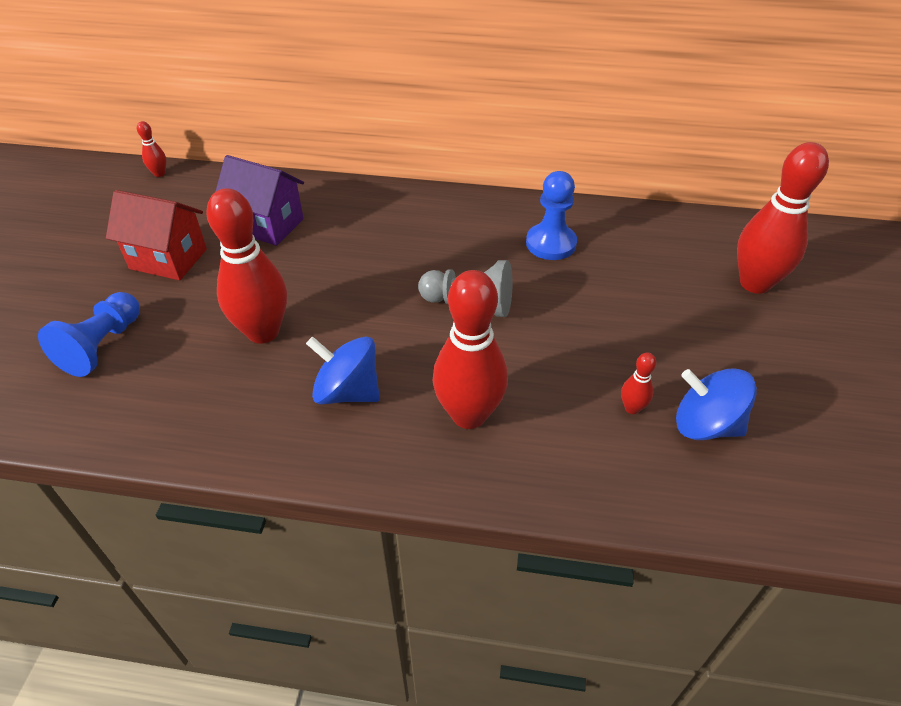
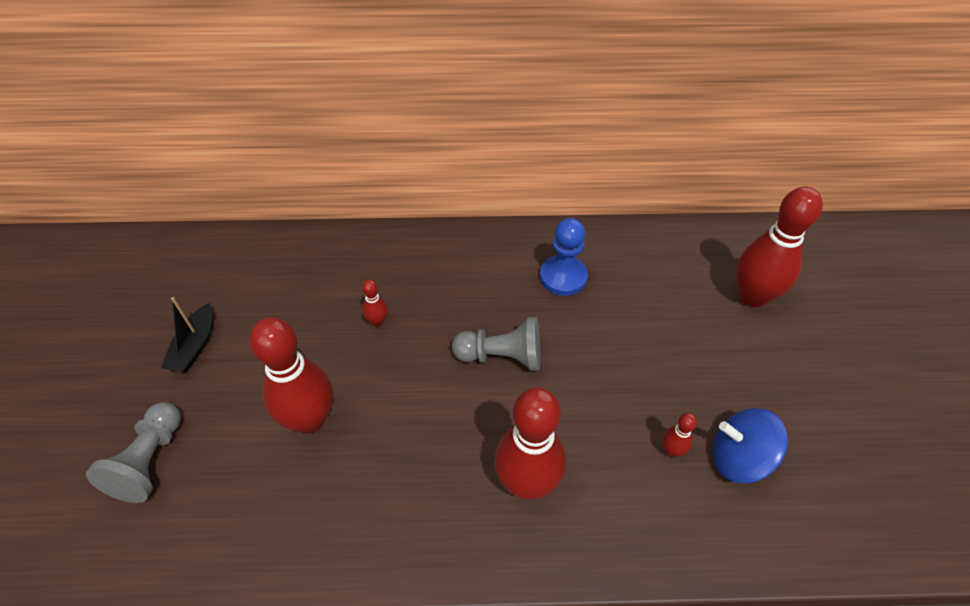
camera: 10 degrees left, 5 degrees up
(102, 346) = (150, 461): blue pawn -> grey pawn
(159, 174) = (161, 243): red bowling pin -> red bowling pin (377, 321)
(168, 259) = (194, 346): red house -> black boat
(267, 225) = (286, 291): purple house -> none
(347, 391) = (407, 475): blue spinning top -> none

